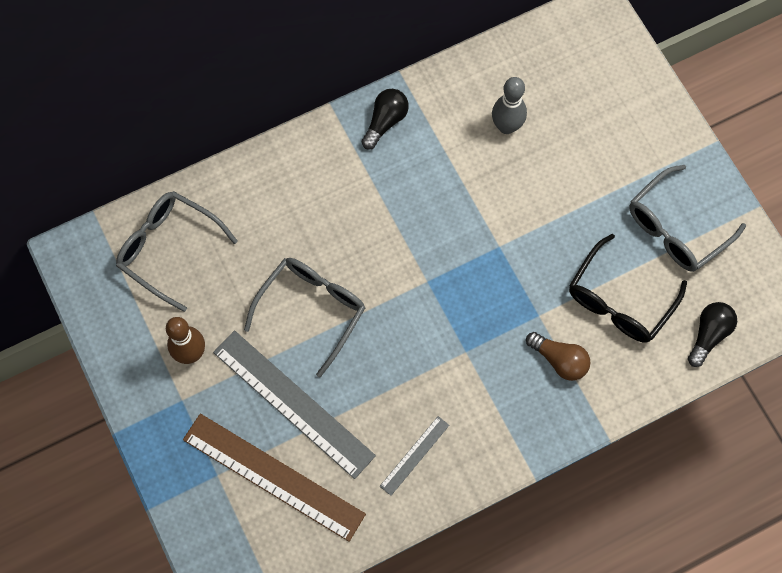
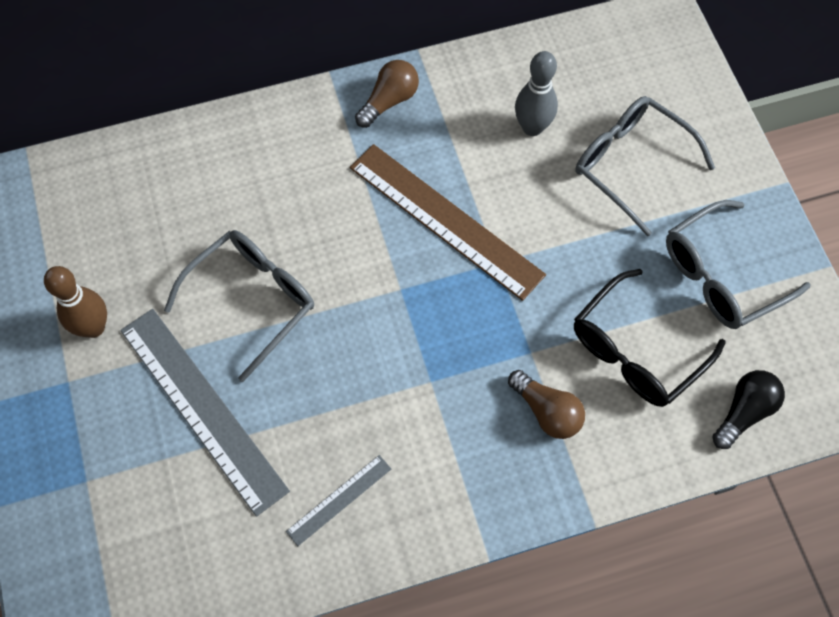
camera: 10 degrees right, 5 degrees down
(169, 249) = (100, 203): grey glasses -> grey glasses (631, 165)
(273, 476) = (156, 495): brown ruler -> brown ruler (445, 220)
(385, 122) = (389, 101): black light bulb -> brown light bulb

